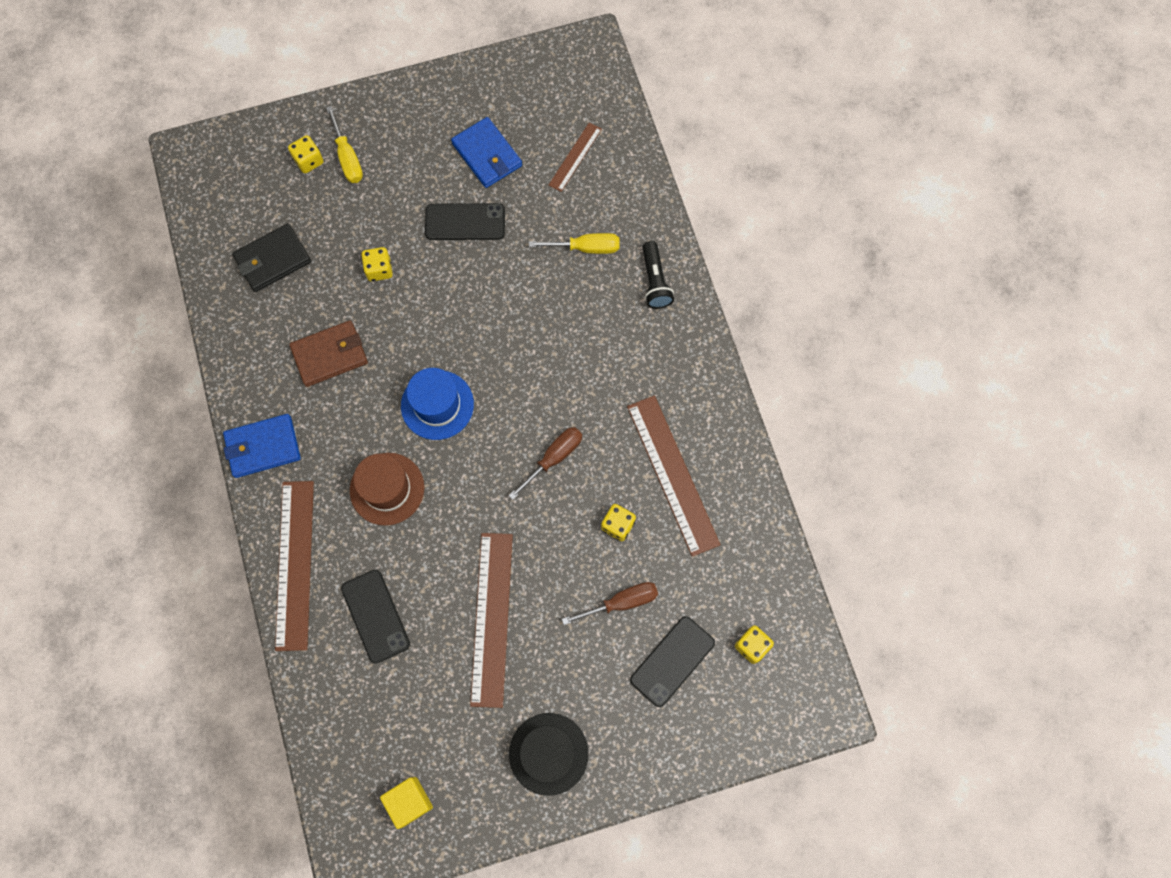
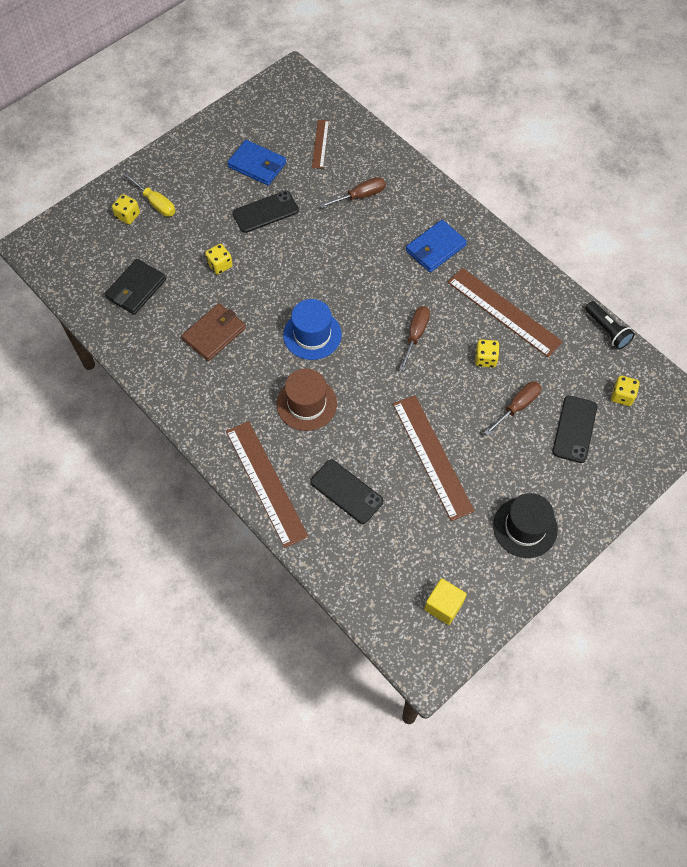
camera: 25 degrees left, 10 degrees down
(263, 447) = (197, 414): blue wallet -> blue wallet (435, 248)
(585, 248) = (360, 196): yellow screwdriver -> brown screwdriver
(655, 281) = (420, 198): black flashlight -> black flashlight (607, 330)

